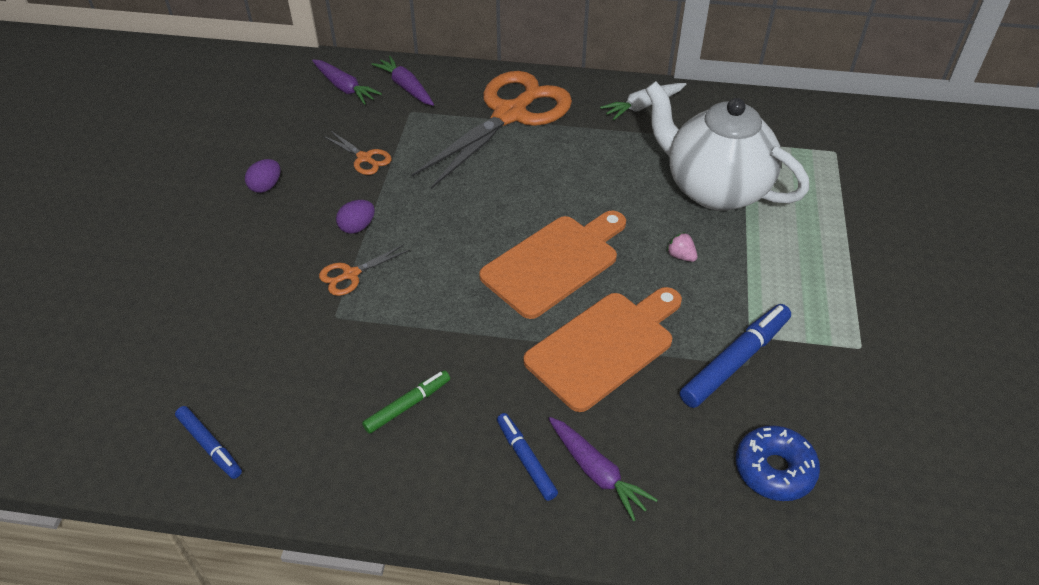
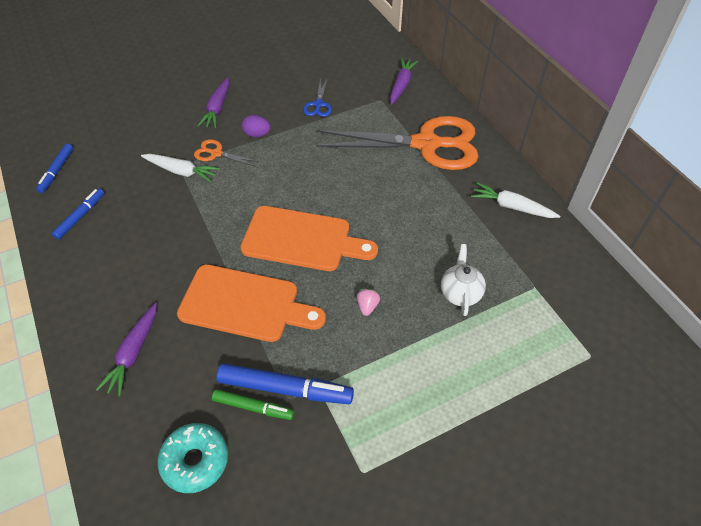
camera: 55 degrees right, 5 degrees up
(266, 186) = (258, 81): purple egg -> none
(344, 88) = (373, 62): purple carrot -> purple carrot (217, 108)
(348, 318) = (181, 171): none -> white carrot
(364, 158) = (318, 104): orange scissors -> blue scissors
(407, 405) = (132, 233): green marker -> green marker (253, 407)
(526, 460) = (123, 311): blue marker -> blue marker (80, 216)
(714, 189) = (460, 293): white teapot -> white teapot, size x0.44
(774, 470) = (195, 461): blue donut -> turquoise donut

